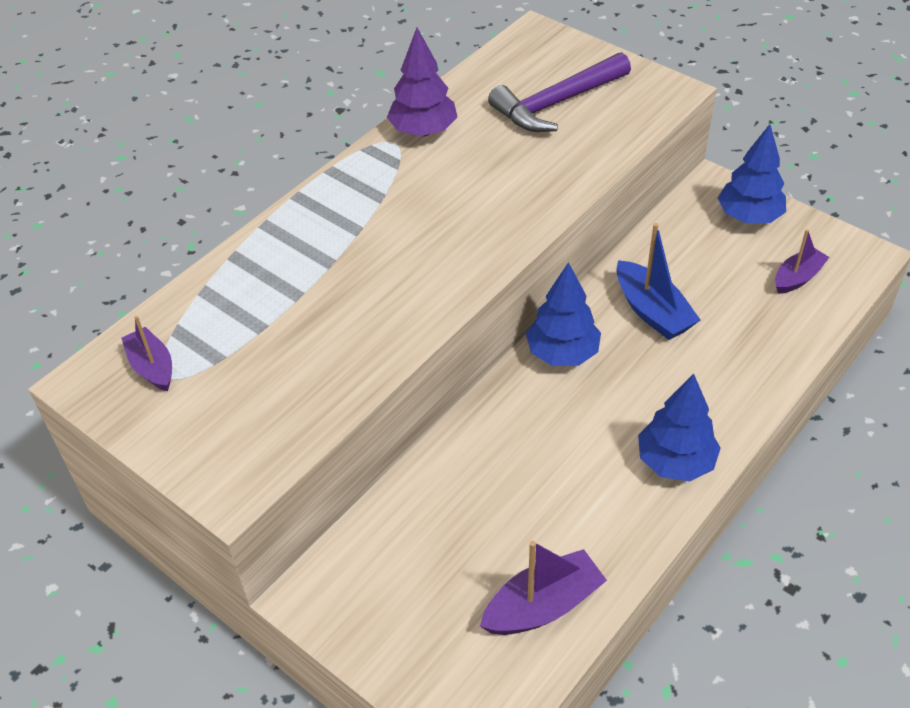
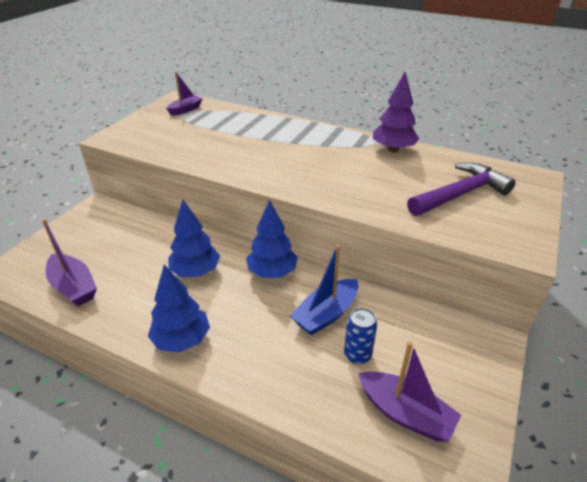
camera: 75 degrees right, 10 degrees down
(556, 103) = (460, 194): purple hammer -> purple hammer turned 105 degrees clockwise
(719, 297) = (357, 355): none -> blue can
(749, 216) = (468, 370): blue tree -> blue tree (196, 271)
(797, 277) = (405, 413): purple boat -> purple boat, size x1.50

